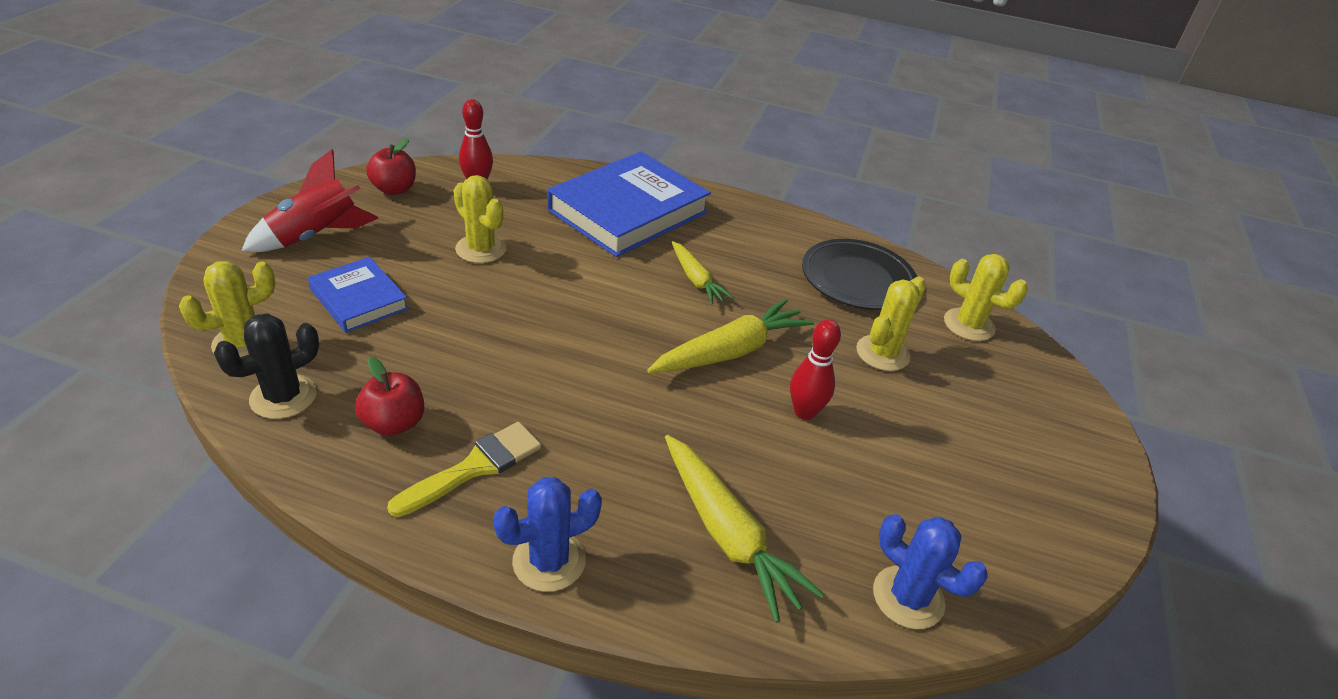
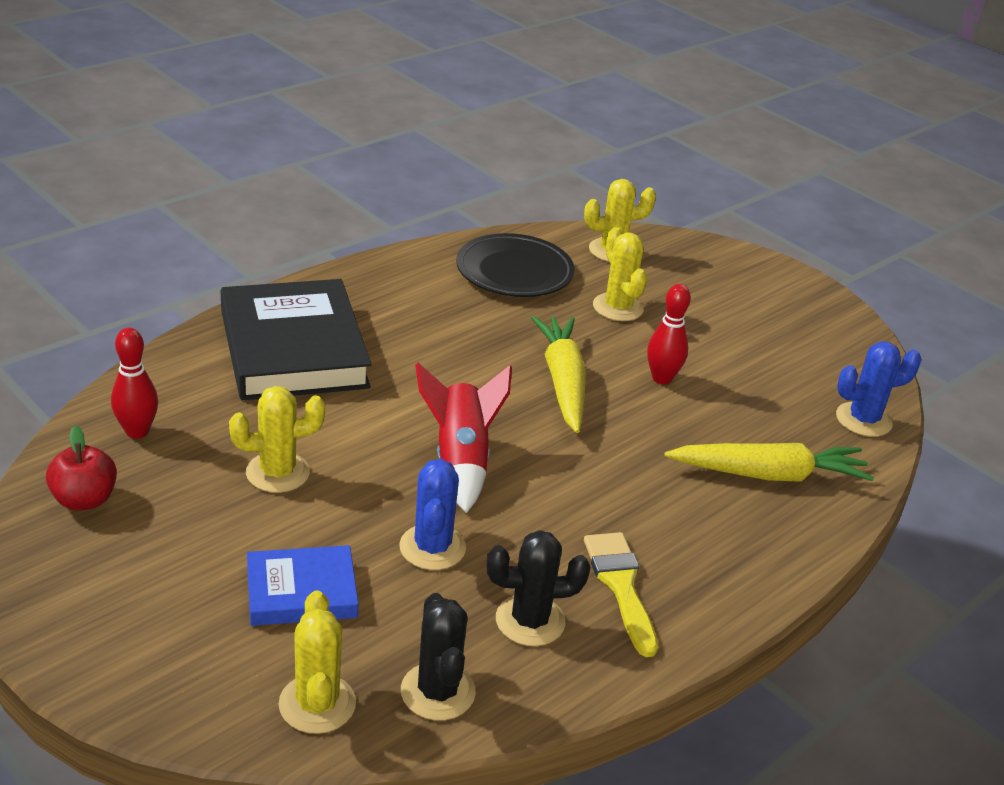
camera: 60 degrees left, 5 degrees down
(316, 236) = (137, 594): red rocket -> red rocket (460, 460)
(394, 423) = (530, 621): red apple -> black cactus
(549, 561) = (751, 578): blue cactus -> blue cactus (432, 547)
(628, 211) = (293, 349): blue book -> black book
(696, 280) = (446, 356): yellow carrot -> none

